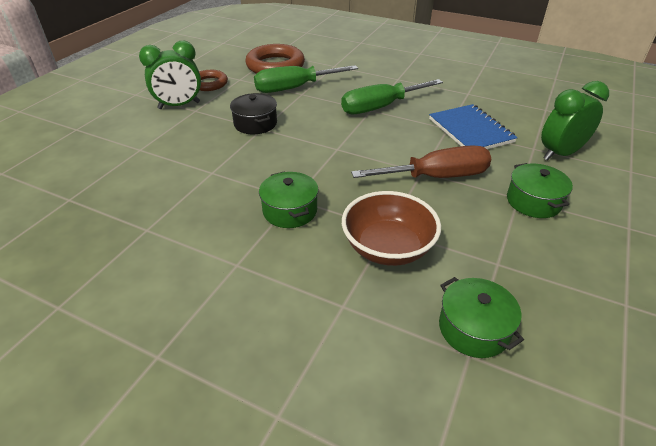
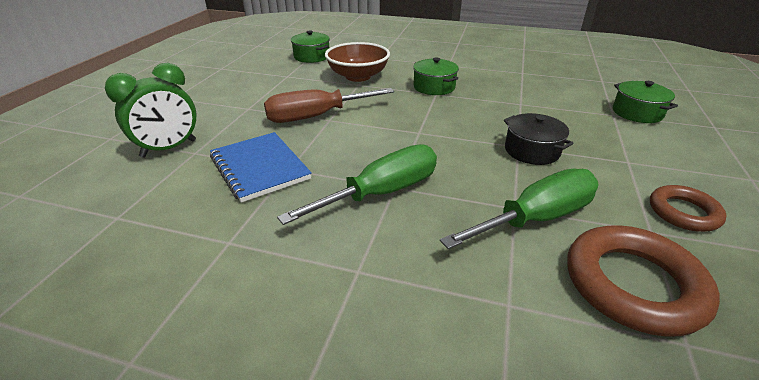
camera: 170 degrees right, 5 degrees down
(179, 105) = (659, 166): green clock -> none
(533, 201) = (236, 106): green pot -> green pot (637, 113)

